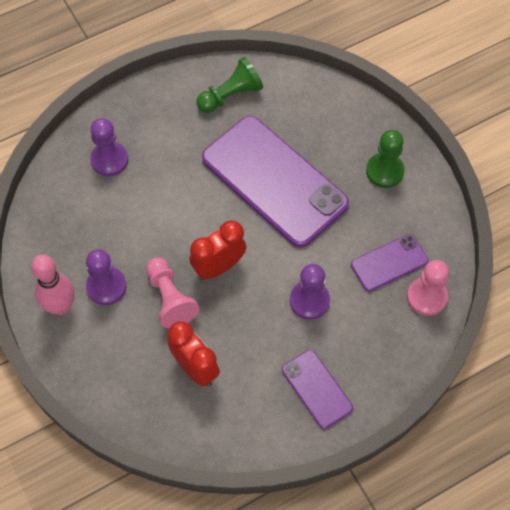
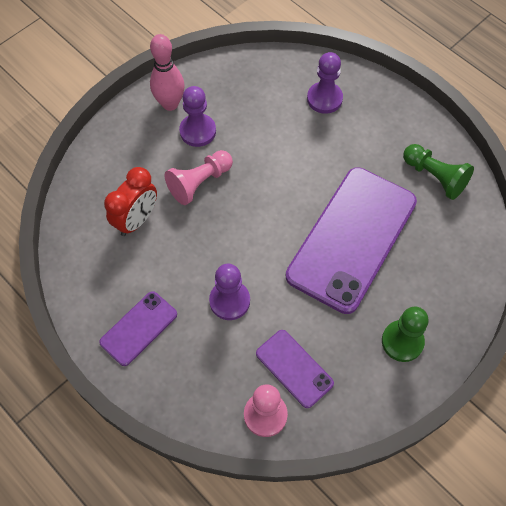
camera: 75 degrees right, 0 degrees up
(219, 267) = (243, 213): red clock -> none

